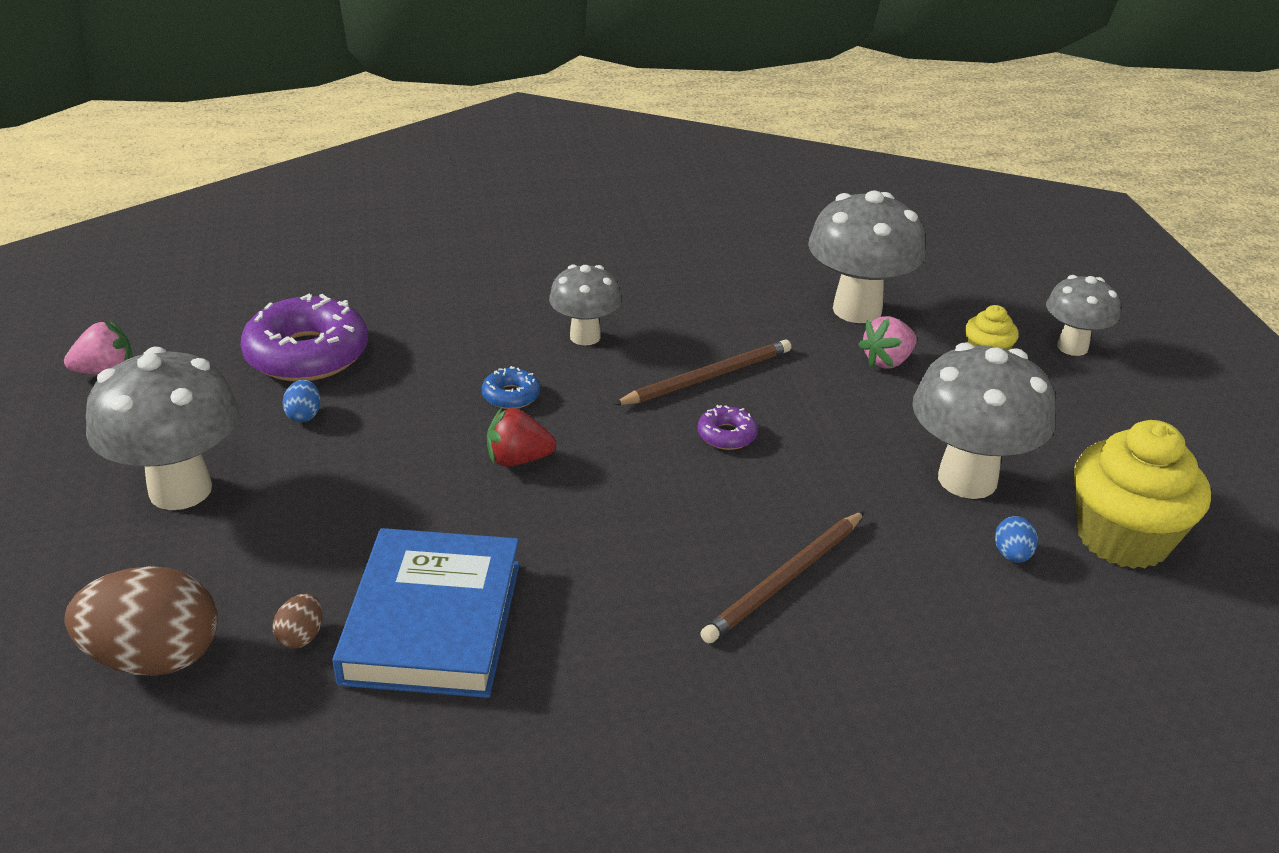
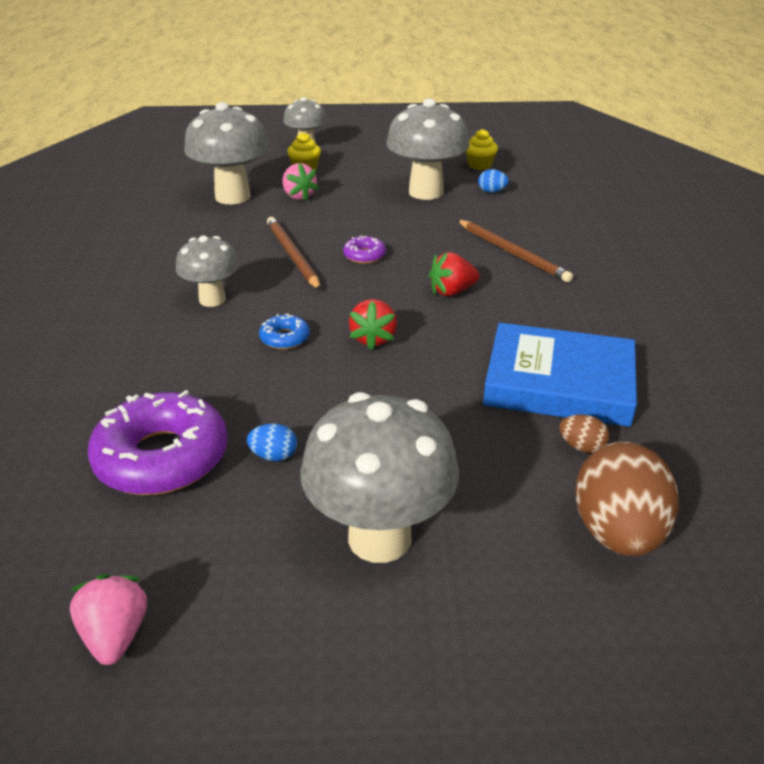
camera: 80 degrees left, 0 degrees up
(647, 519) = (452, 291): none -> red strawberry
(1122, 538) = (479, 165): yellow cupcake -> yellow cupcake, size x0.49

